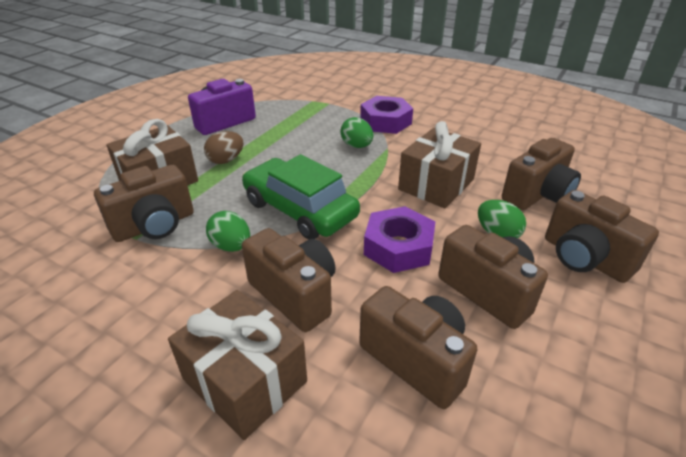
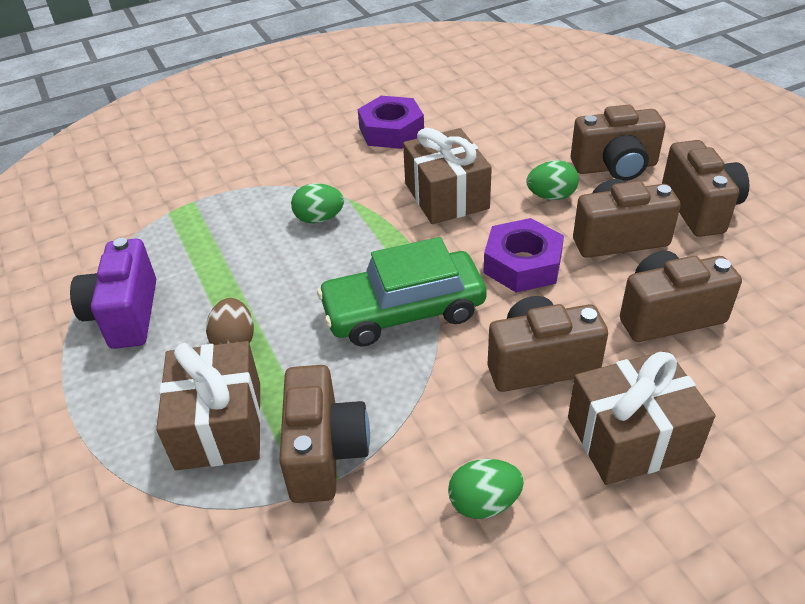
camera: 55 degrees left, 5 degrees up
(231, 246) = (425, 389): green egg -> green egg (484, 503)
(385, 121) = (290, 176): purple nut -> purple nut (391, 131)
(538, 195) = (516, 145): brown camera -> brown camera (700, 208)

